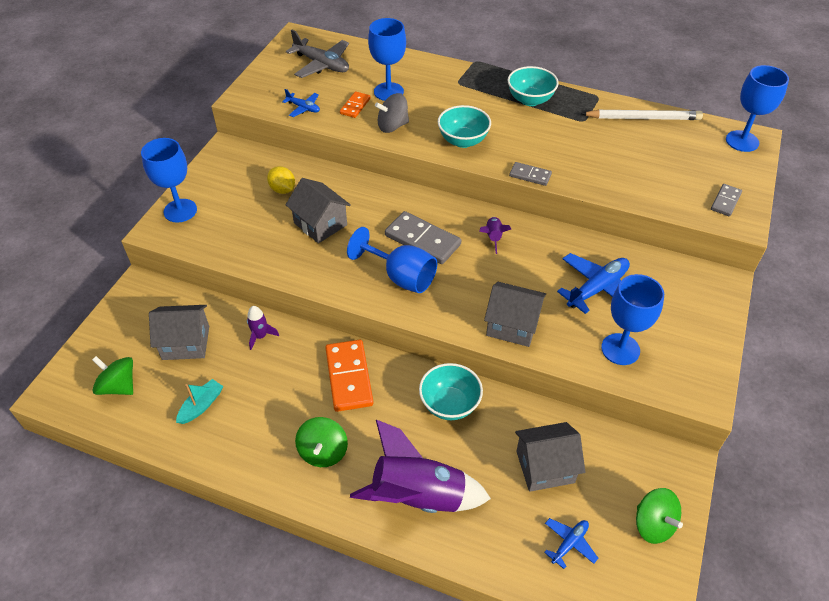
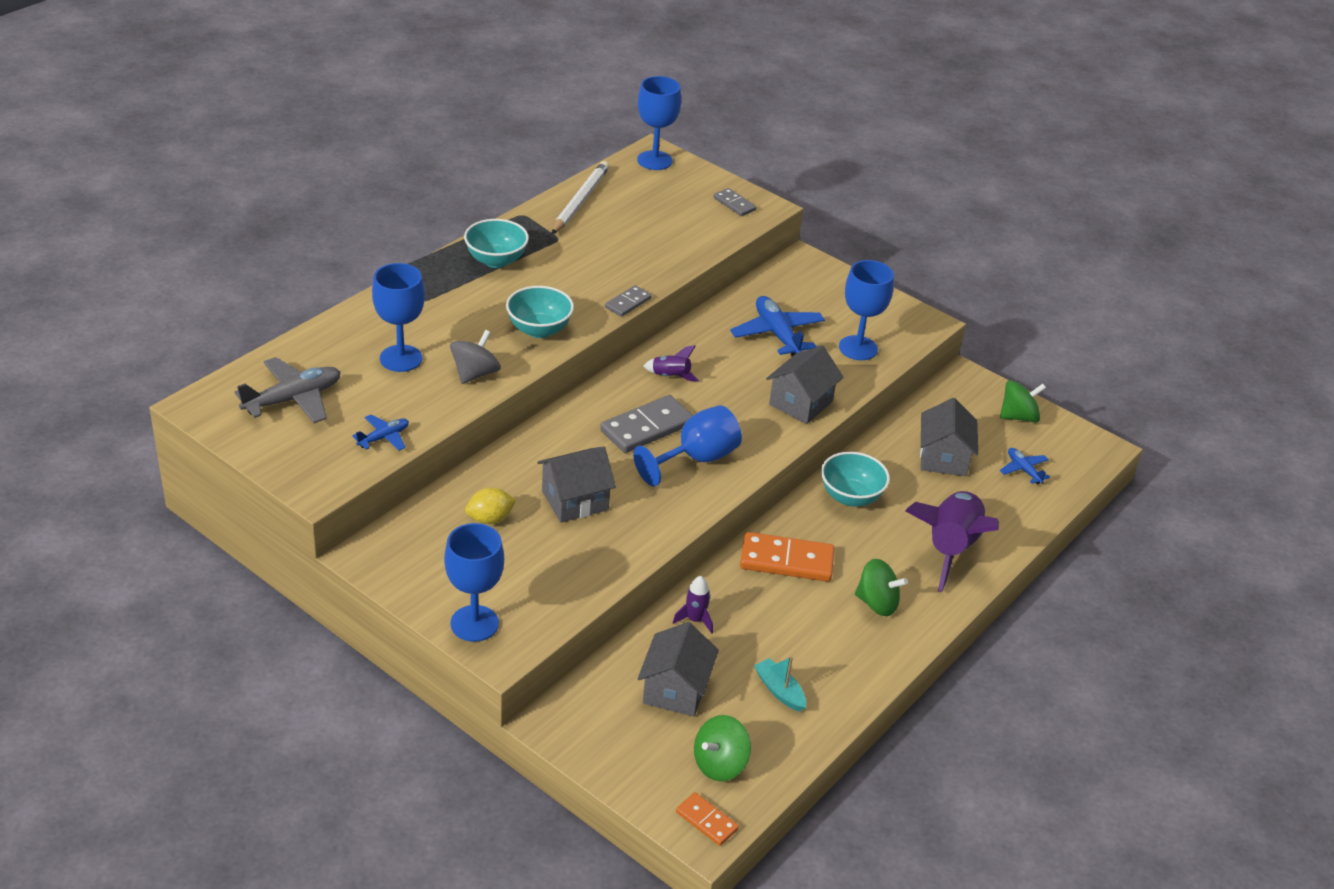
camera: 75 degrees left, 10 degrees down
(355, 106) = (412, 393): orange domino -> orange domino (706, 821)
(392, 126) = (475, 374): grey spinning top -> grey spinning top turned 150 degrees counterclockwise

